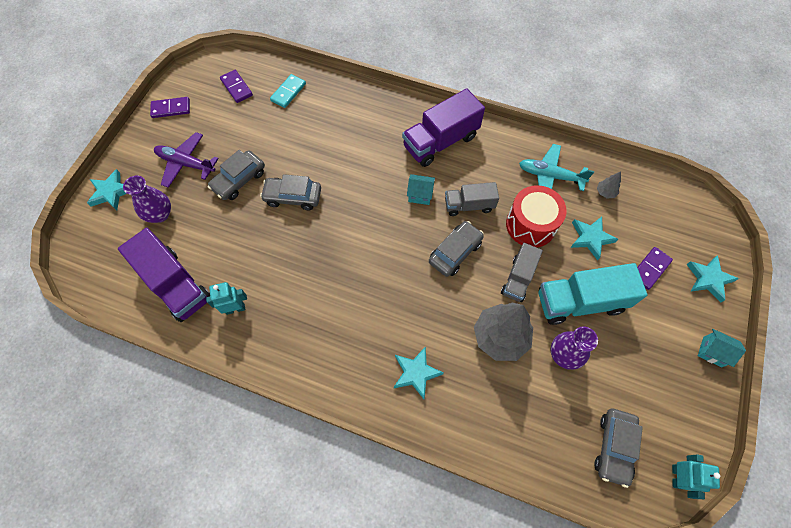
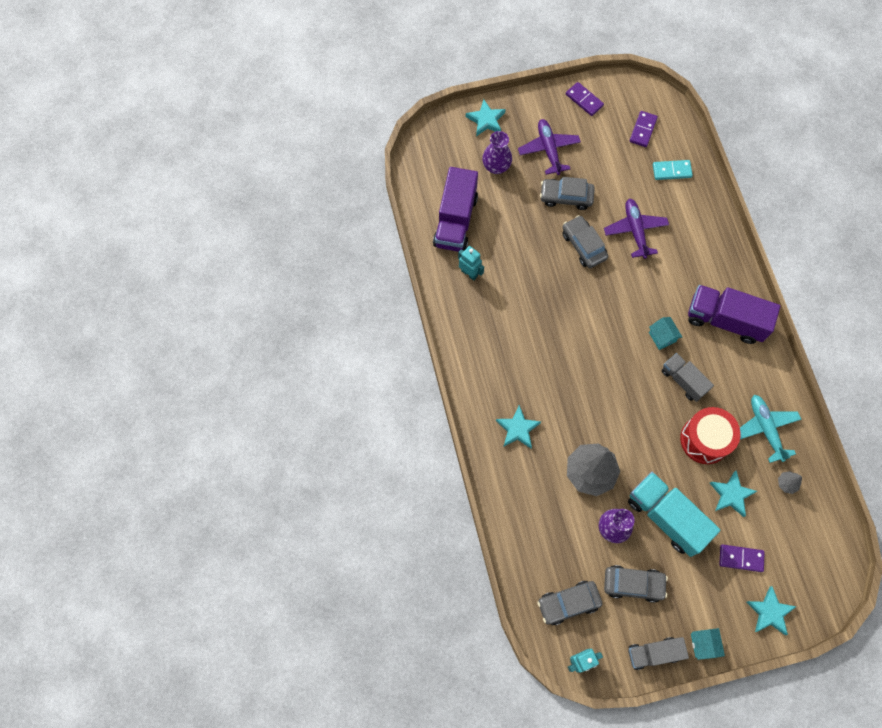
camera: 55 degrees right, 5 degrees up
(314, 151) = (635, 230): none -> purple plane
(455, 252) = (633, 396): grey car -> grey car (633, 584)
(518, 278) = (649, 457): grey truck -> grey truck (654, 653)

